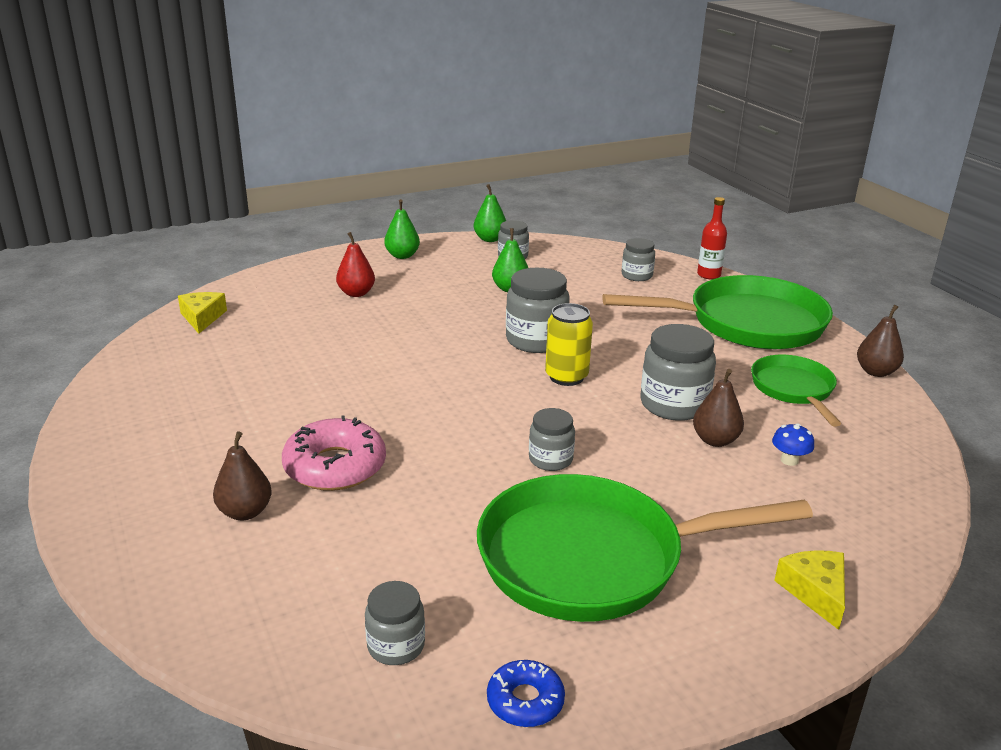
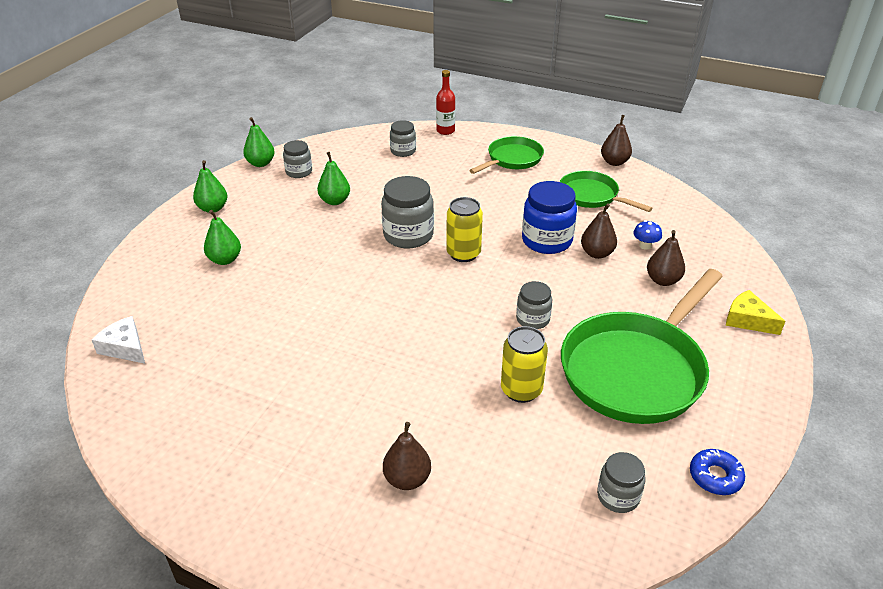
camera: 40 degrees left, 10 degrees up
(202, 318) = (125, 347): yellow cheese -> white cheese
(335, 466) = (415, 407): pink donut -> none
(356, 293) = (225, 260): red pear -> green pear
(446, 507) = (521, 390): none -> yellow can
(674, 404) = (546, 240): grey jar -> blue jar
(747, 323) = (512, 159): green pan -> green pan, size x0.54
(759, 500) = (662, 280): none -> brown pear

